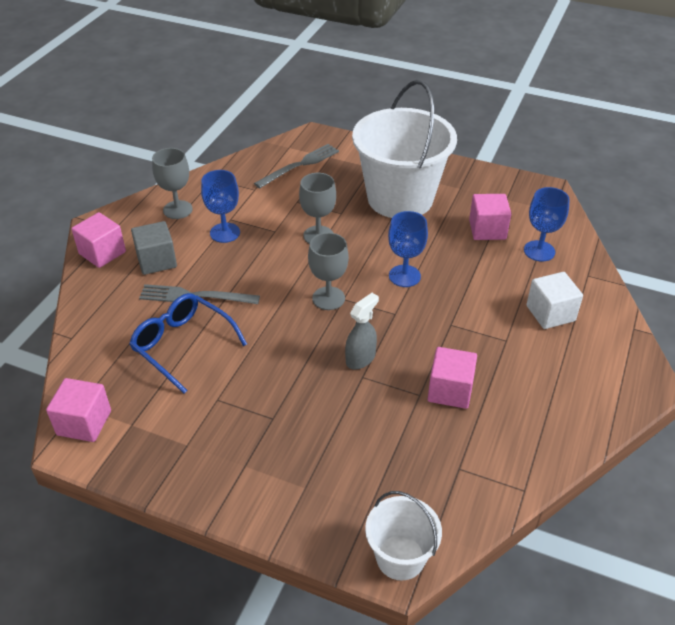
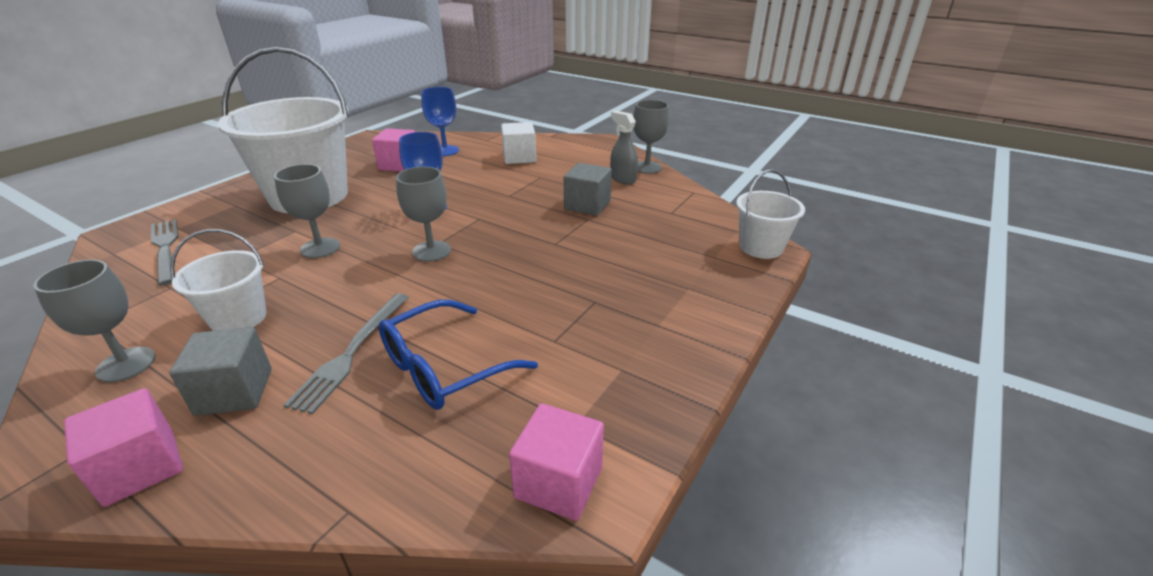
camera: 80 degrees left, 10 degrees down
(225, 233) = (238, 318): blue goblet -> white bucket
(360, 358) = (530, 242): grey spray bottle -> grey spray bottle (622, 179)
(450, 390) = (587, 205): pink cube -> grey cube
(579, 437) = (647, 167): none -> grey goblet

